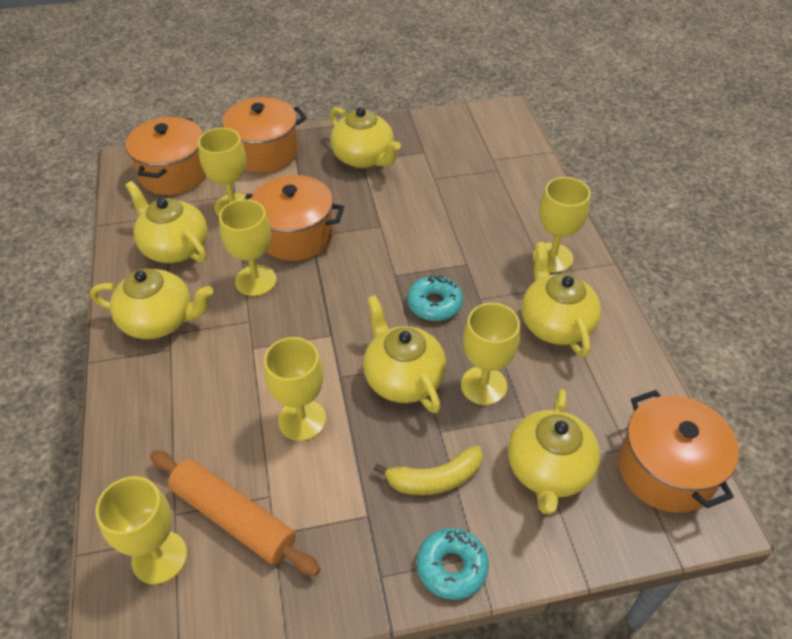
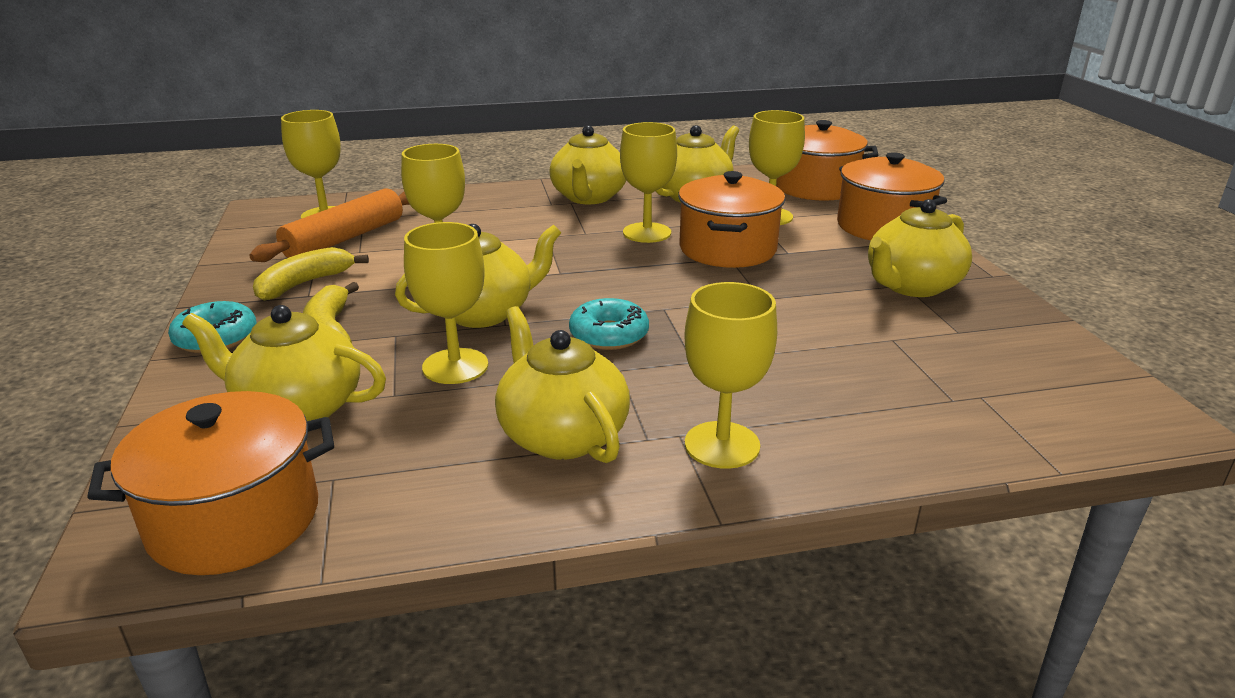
camera: 90 degrees right, 20 degrees down
(343, 525) = (304, 284): none -> yellow banana
(555, 324) = (562, 435): yellow teapot -> yellow teapot turned 105 degrees counterclockwise

